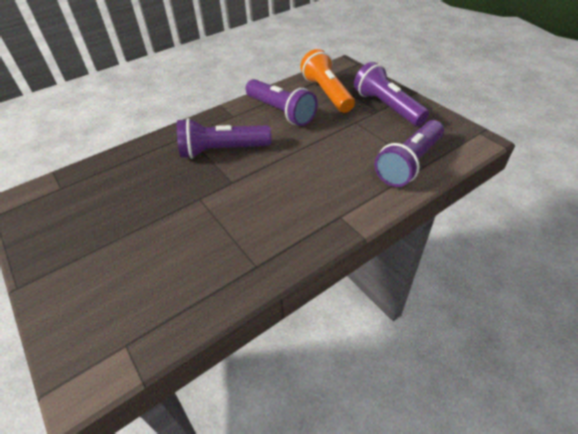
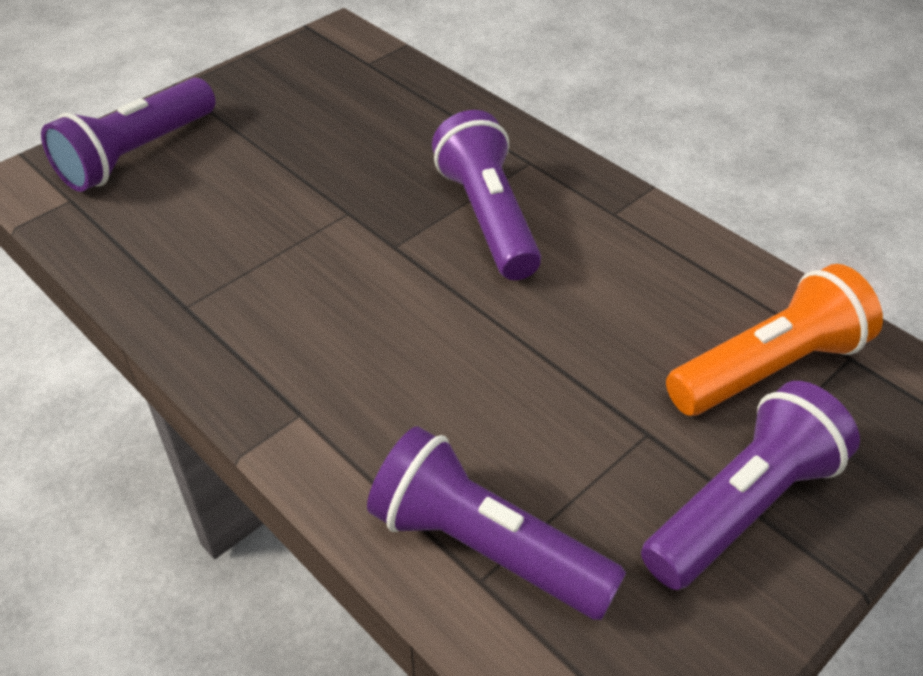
camera: 80 degrees right, 0 degrees up
(281, 112) = (651, 288): purple flashlight -> purple flashlight (136, 154)

